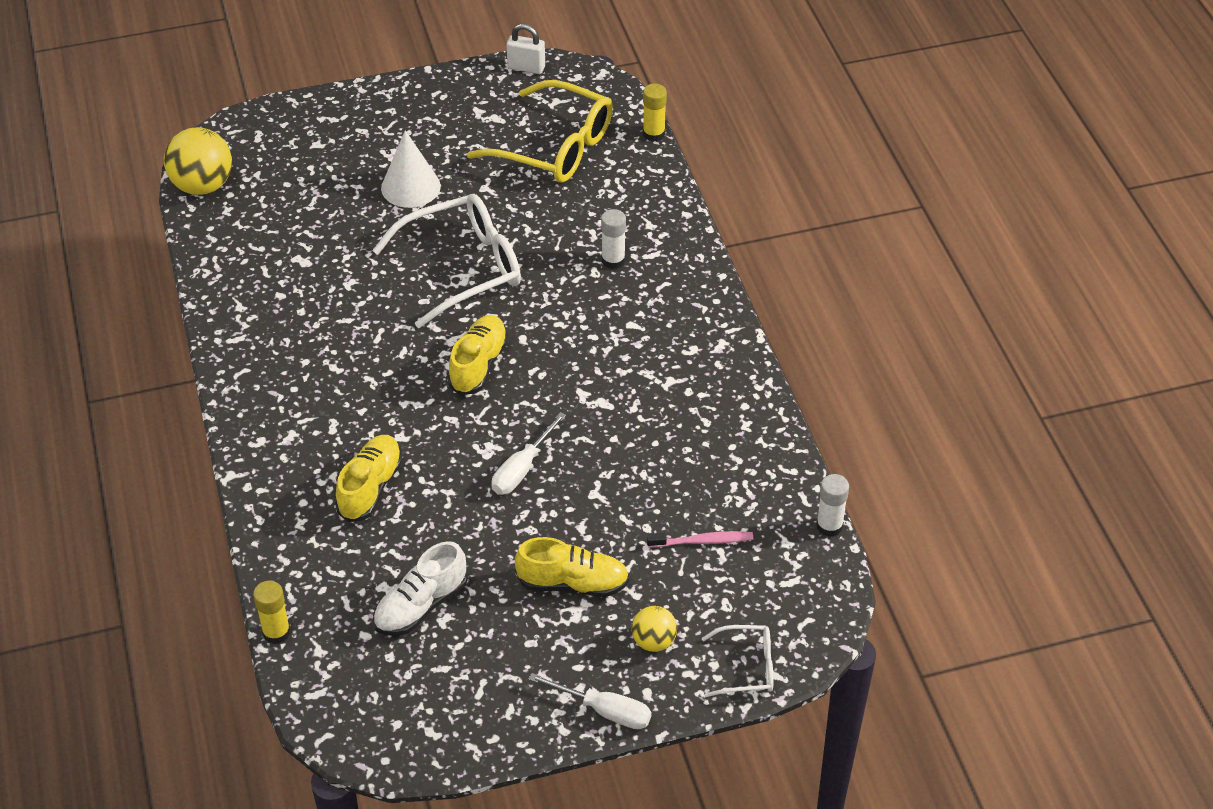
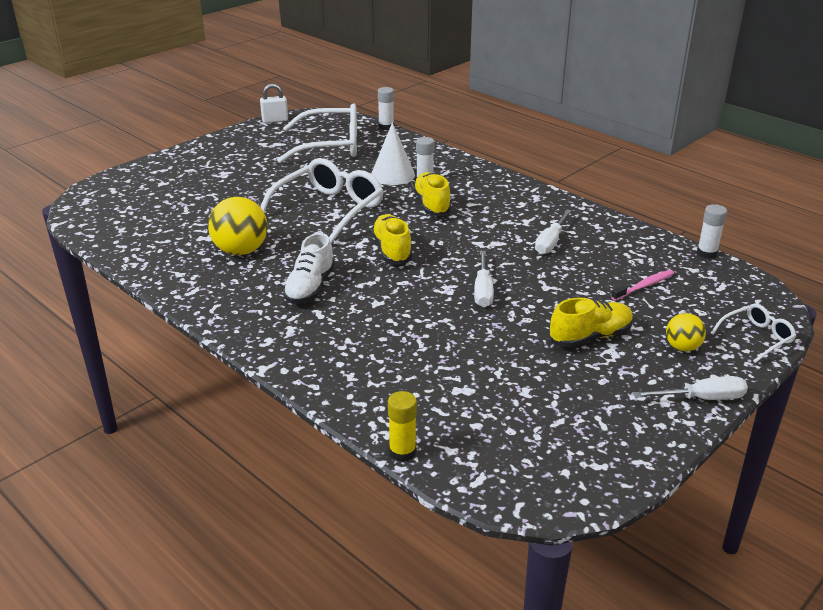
camera: 30 degrees left, 15 degrees down
(203, 185) = (90, 222): yellow ball -> yellow ball (241, 251)
(370, 487) = (384, 337): yellow shoe -> yellow shoe (432, 205)
(410, 187) = (251, 184): white cone -> white cone (393, 175)
(421, 605) = (499, 390): white shoe -> white shoe (310, 287)
(555, 147) = (331, 146): yellow glasses -> white glasses
(653, 134) = (386, 127): yellow glue stick -> white glue stick
(664, 428) = (550, 242): none -> white screwdriver

